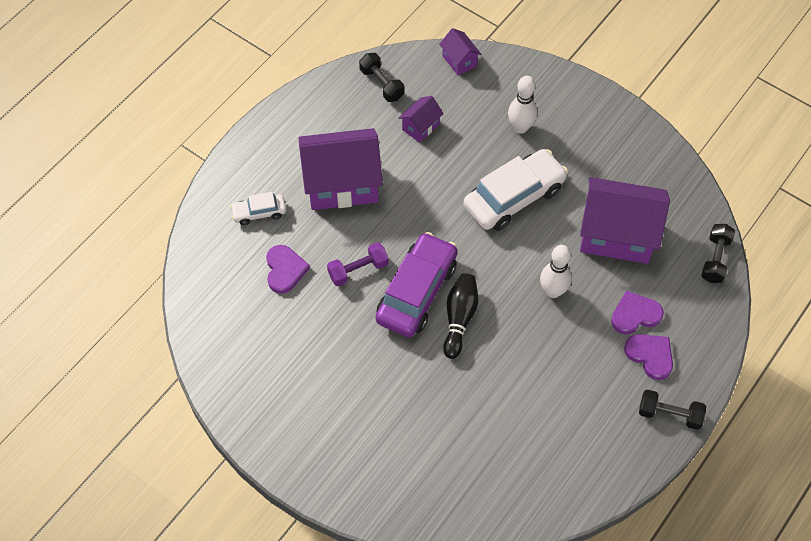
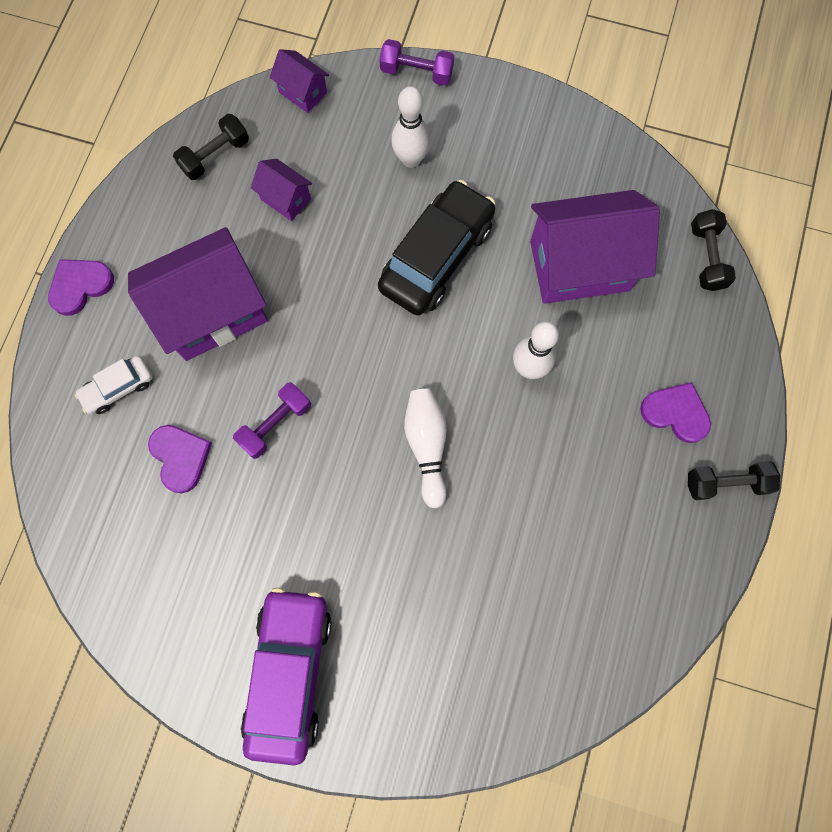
camera: 20 degrees left, 15 degrees up
(382, 84) = (215, 155): black dumbbell -> black dumbbell turned 75 degrees counterclockwise
(417, 292) = (361, 428): purple car -> purple car (290, 672)
(420, 127) = (285, 199): purple house -> purple house turned 75 degrees counterclockwise
(459, 319) = (427, 446): black bowling pin -> white bowling pin
(514, 197) = (436, 257): white car -> black car
(546, 71) = (416, 72): none -> purple dumbbell
(635, 314) = (638, 364): purple heart -> purple heart (80, 286)

